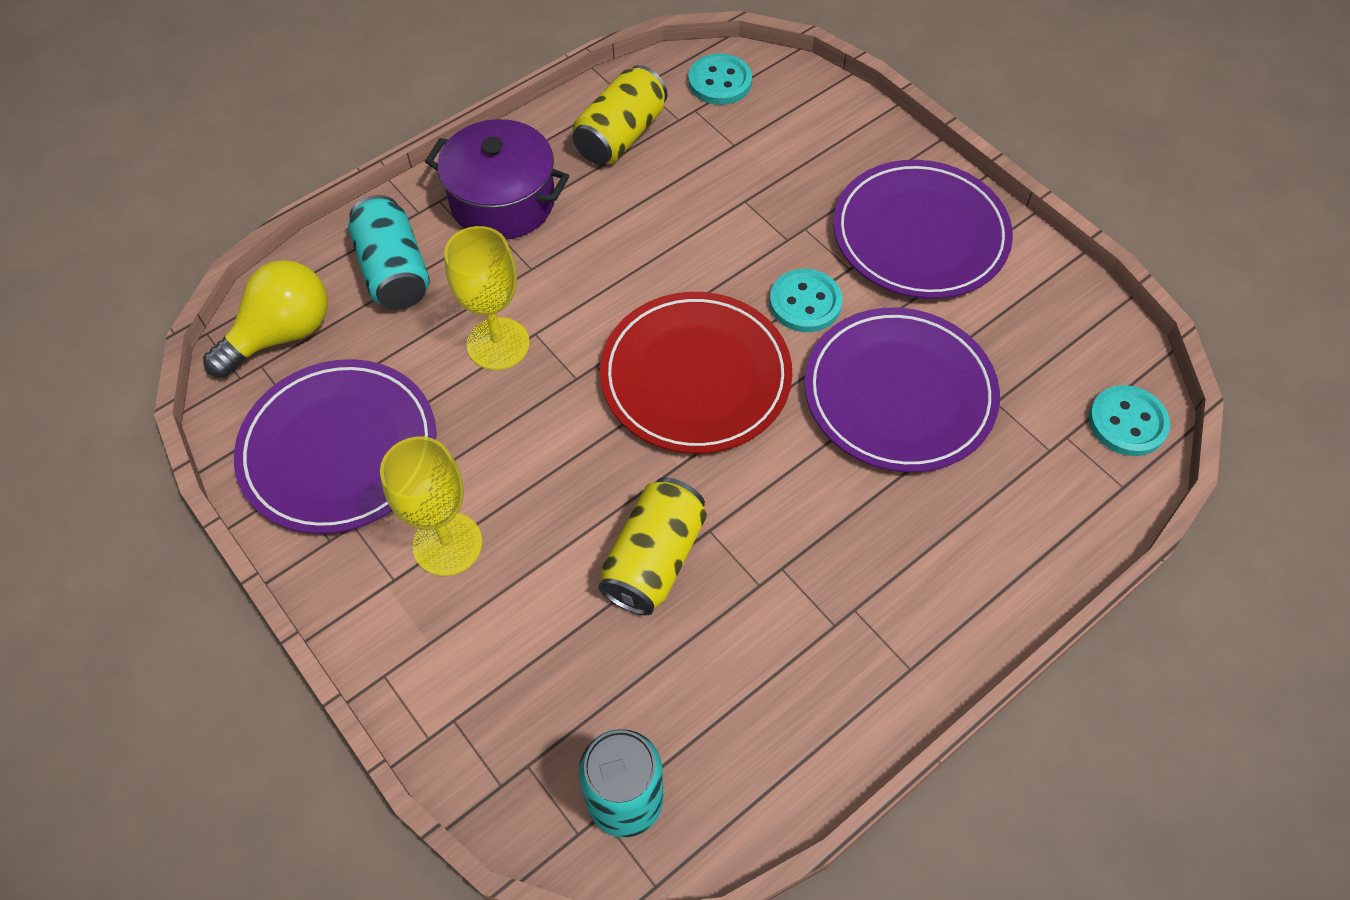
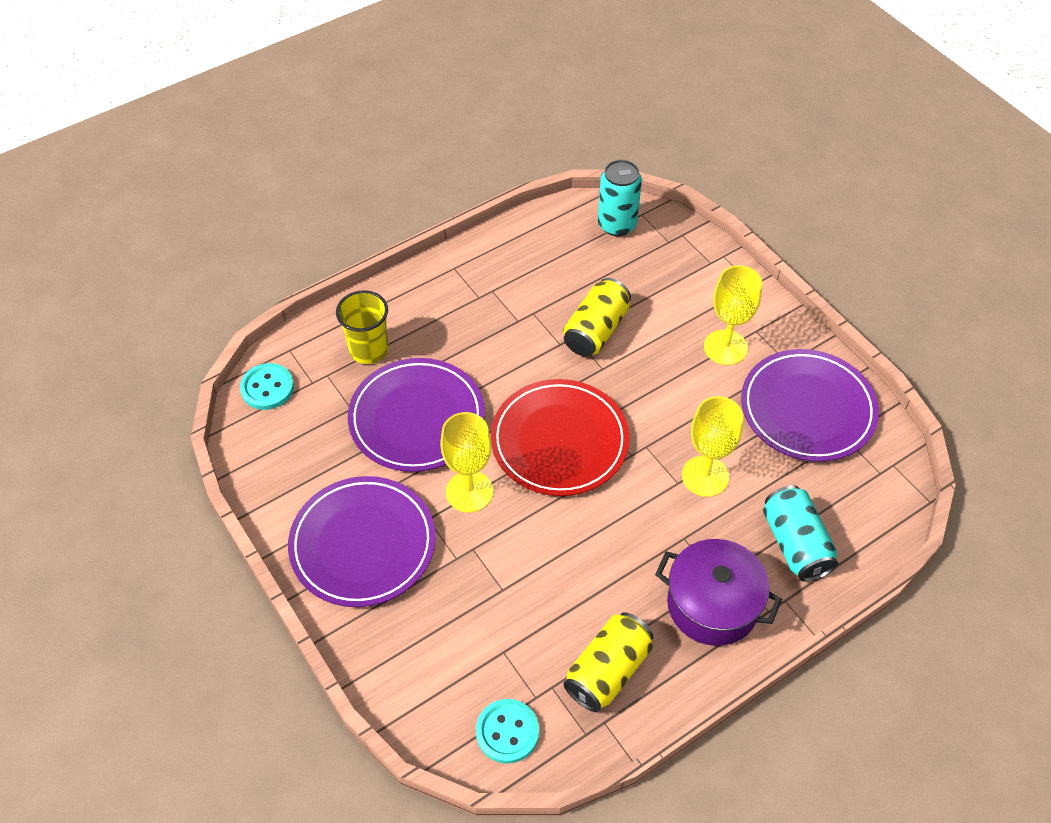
camera: 175 degrees left, 5 degrees down
(282, 334) = (871, 496): yellow light bulb -> none
(805, 303) = (469, 491): turquoise button -> yellow goblet
(1003, 496) = (369, 350): none -> yellow cup

